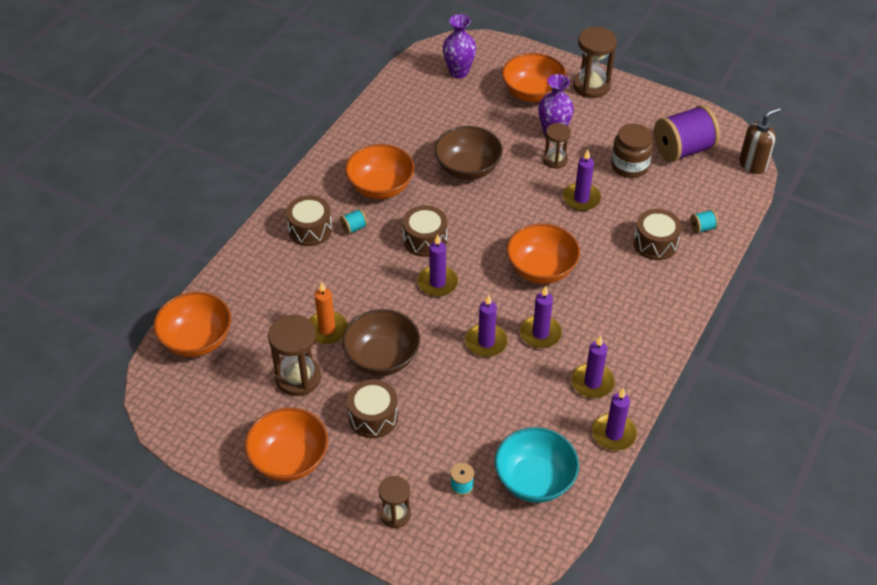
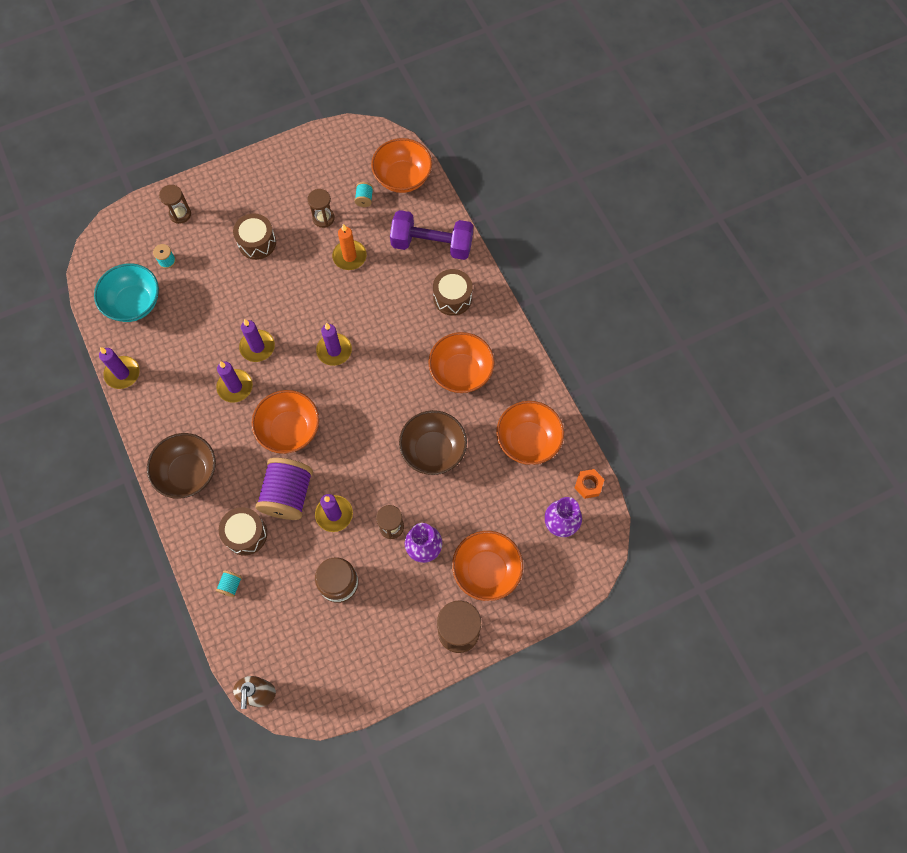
camera: 125 degrees right, 20 degrees up
(262, 274) = (432, 244): none -> purple dumbbell
(289, 459) = (266, 181): orange bowl -> orange bowl (528, 440)
(298, 378) = (323, 218): brown hourglass -> brown hourglass, size x0.62
(354, 228) = (431, 328): turquoise spool -> turquoise spool (364, 199)
(382, 358) = (298, 275): brown bowl -> brown bowl (188, 473)
(411, 71) = (588, 485): none -> orange nut
(425, 240) = (381, 369): brown drum -> none
(592, 382) = (169, 390): purple candle -> none
(683, 149) = (322, 647): purple spool -> purple spool (288, 495)

